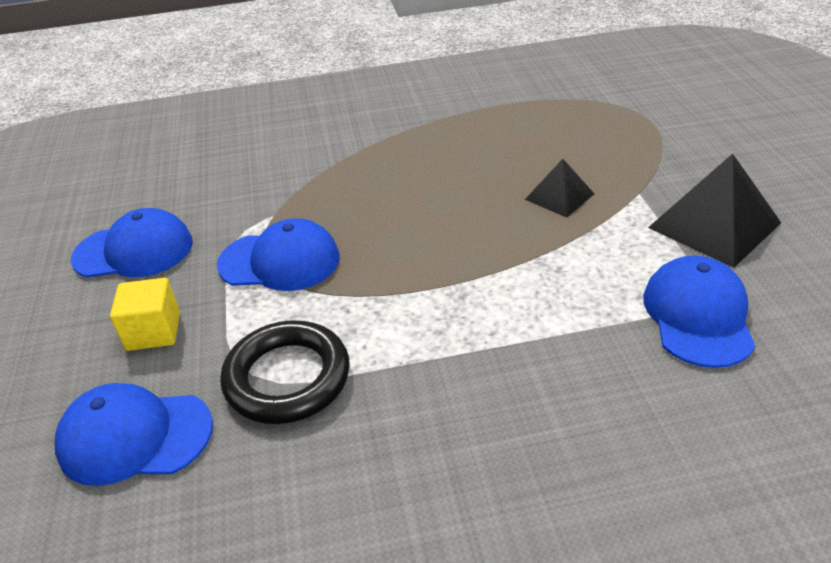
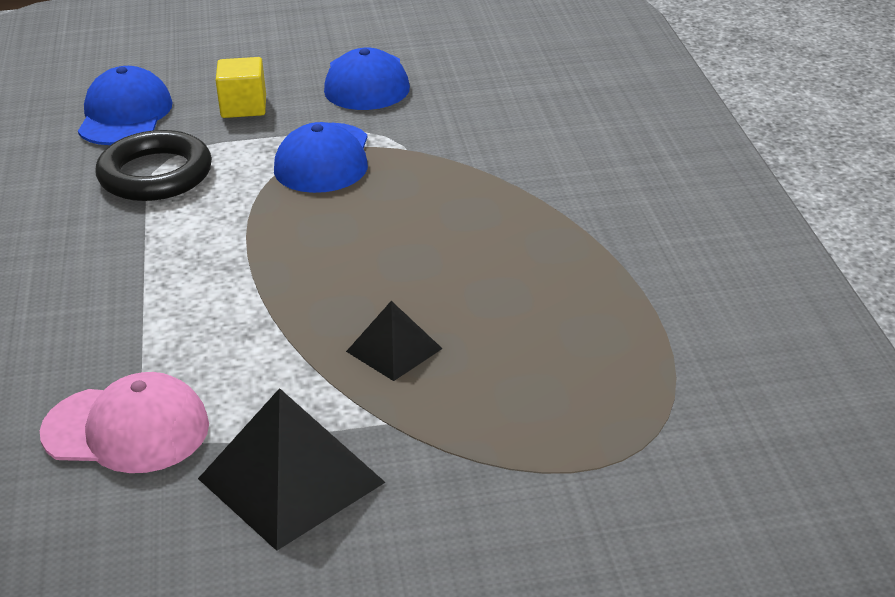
camera: 90 degrees right, 5 degrees down
(698, 315) = (126, 429): blue cap -> pink cap

